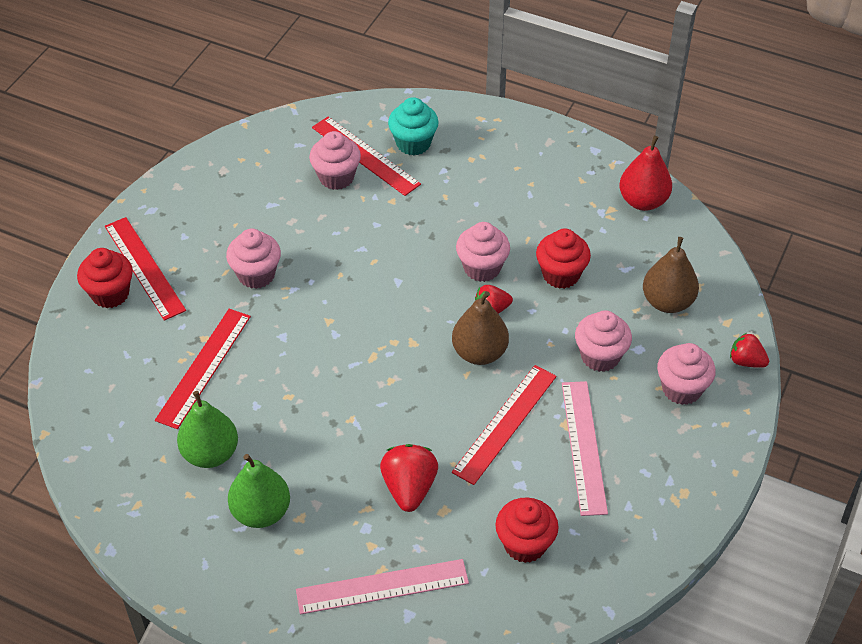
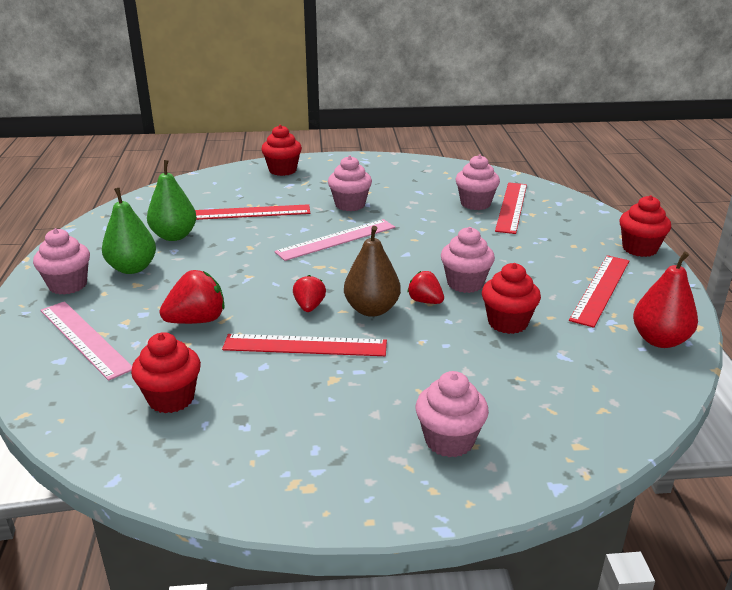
camera: 60 degrees right, 20 degrees down
(144, 268) = (315, 173): red ruler -> red ruler (600, 289)
(413, 143) = (551, 219): turquoise cupcake -> none
(509, 122) = (639, 249): none -> red cupcake
(583, 447) = (315, 398): pink ruler -> pink ruler (336, 239)
(600, 356) = (436, 374): pink cupcake -> pink cupcake (68, 285)
(667, 302) = (553, 395): brown pear -> none
(746, 361) = (540, 479): red strawberry -> red strawberry (309, 307)

